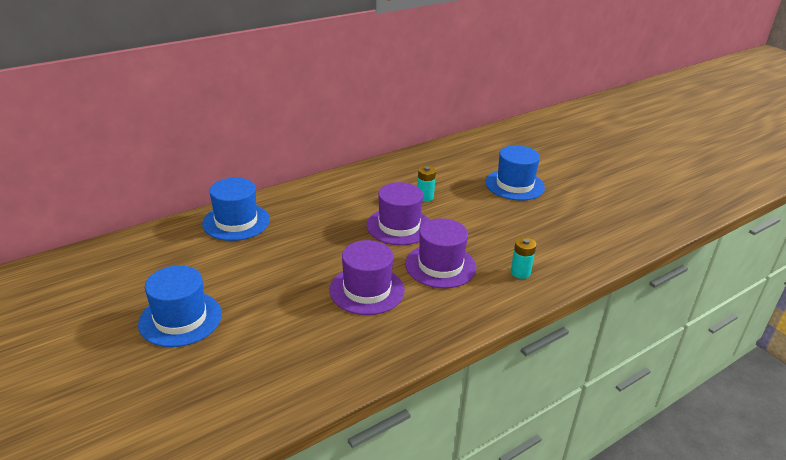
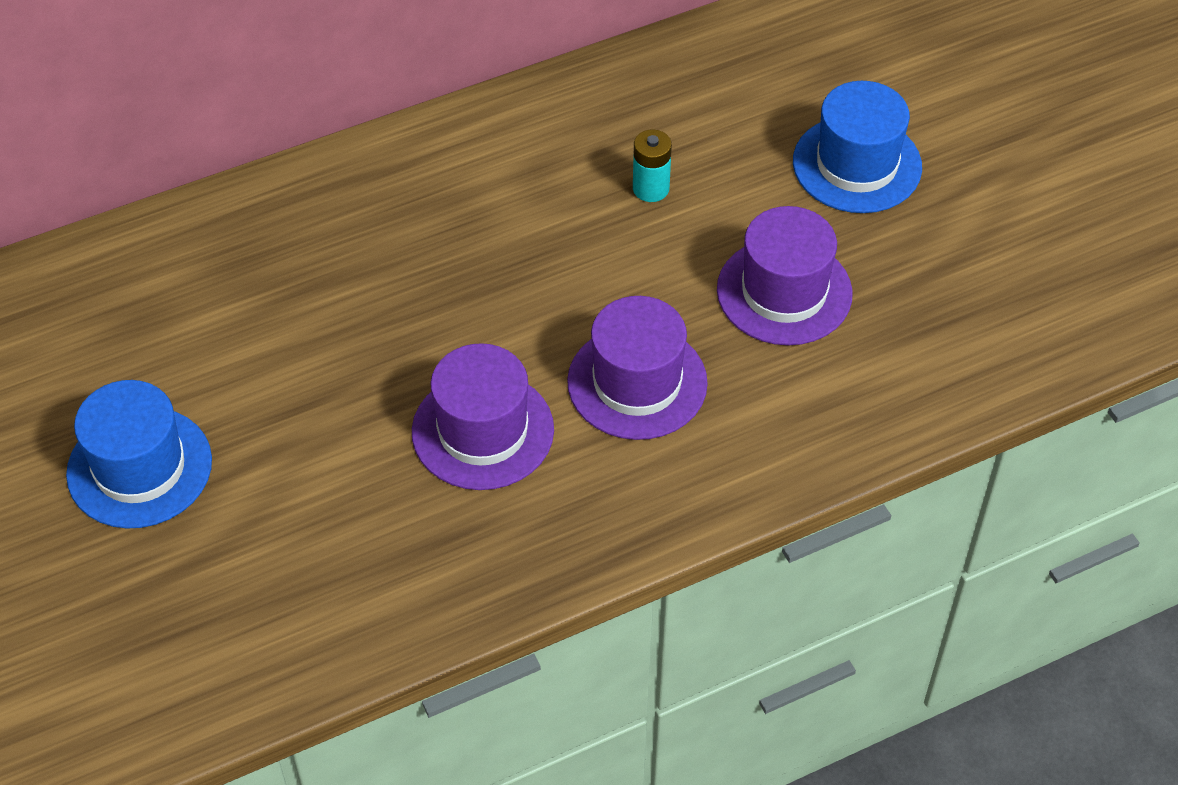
camera: 10 degrees right, 20 degrees up
(236, 222) = (254, 233): blue hat -> none
(399, 226) = (578, 269): purple hat -> purple hat (784, 292)
(520, 272) = (791, 413): turquoise battery -> none

